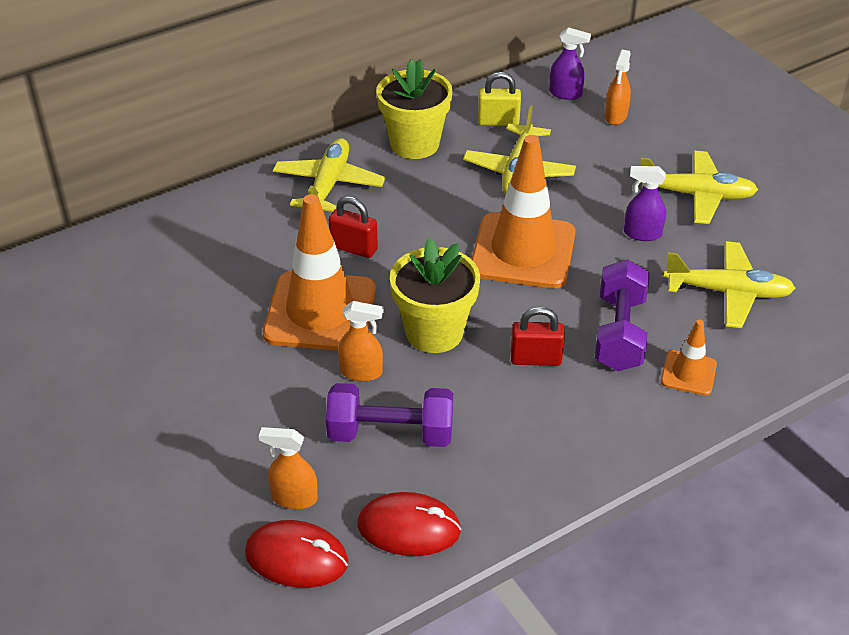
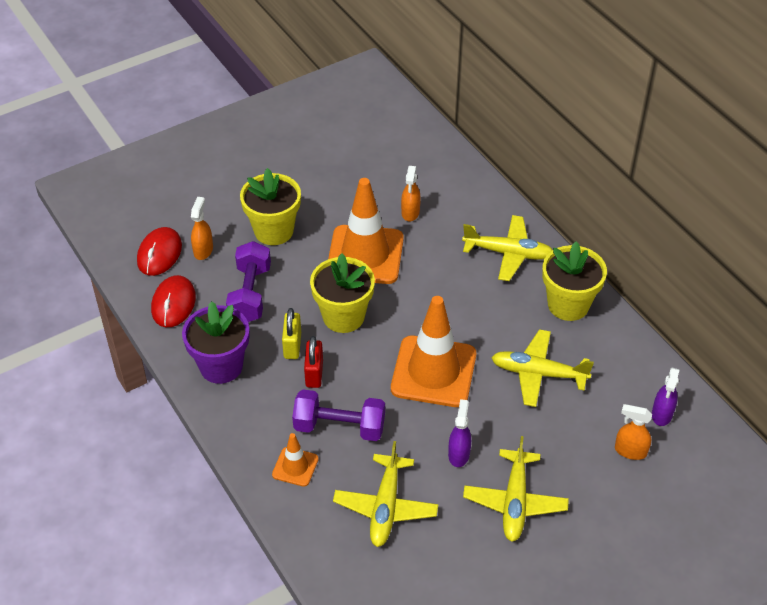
camera: 90 degrees right, 5 degrees up
(260, 412) = (274, 231): none -> yellow flower pot
(354, 248) = (433, 270): red padlock -> none
(361, 372) = (306, 278): orange spray bottle -> orange spray bottle (410, 212)
(498, 122) = (608, 362): yellow padlock -> yellow padlock (292, 345)
(531, 459) = (221, 366): none -> purple flower pot

